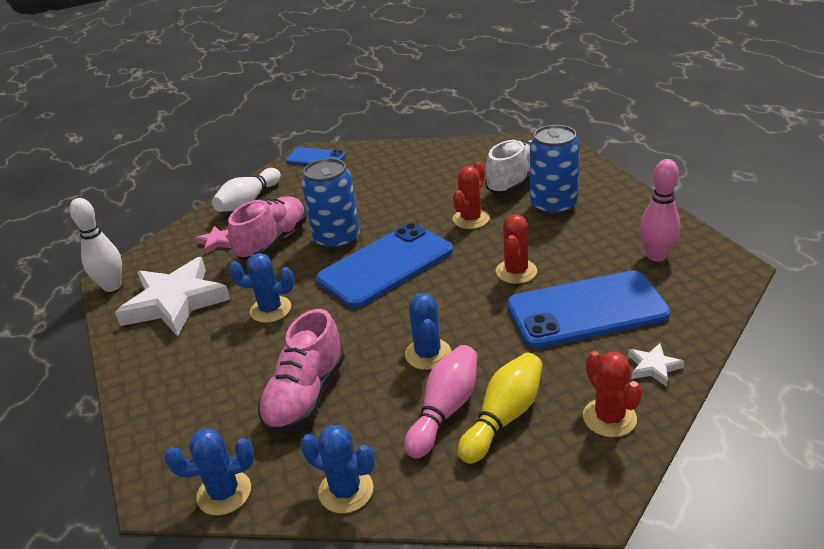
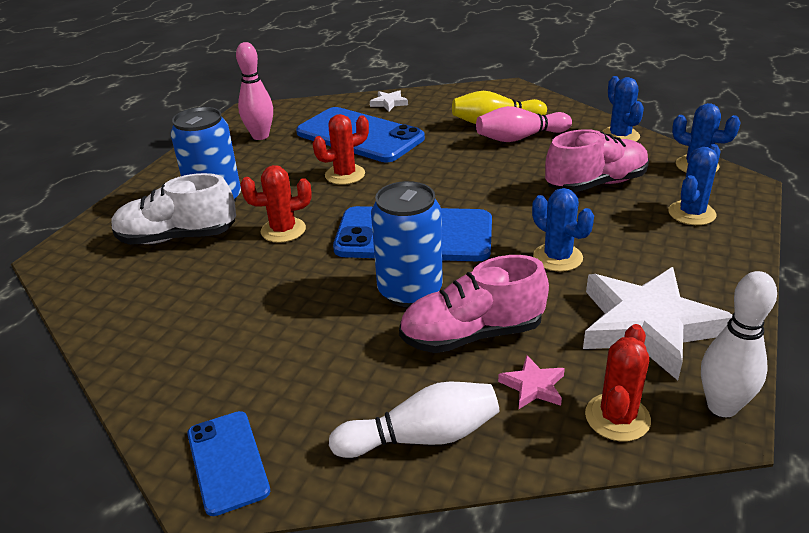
camera: 135 degrees left, 0 degrees up
(428, 354) = (486, 164): blue cactus -> blue cactus (691, 213)
(609, 418) = (448, 100): red cactus -> red cactus (617, 417)

